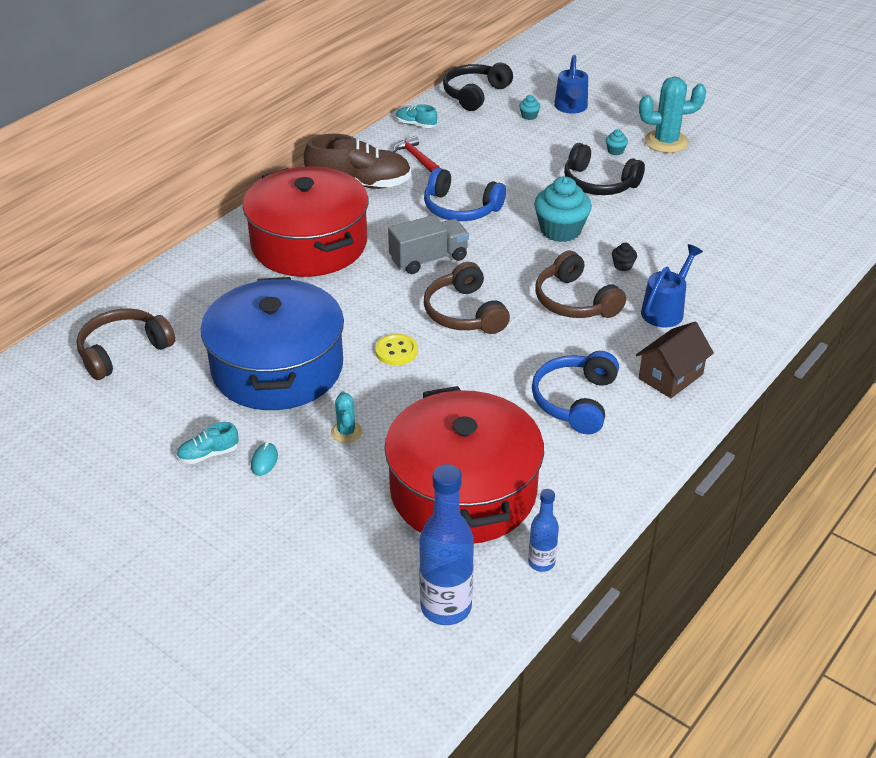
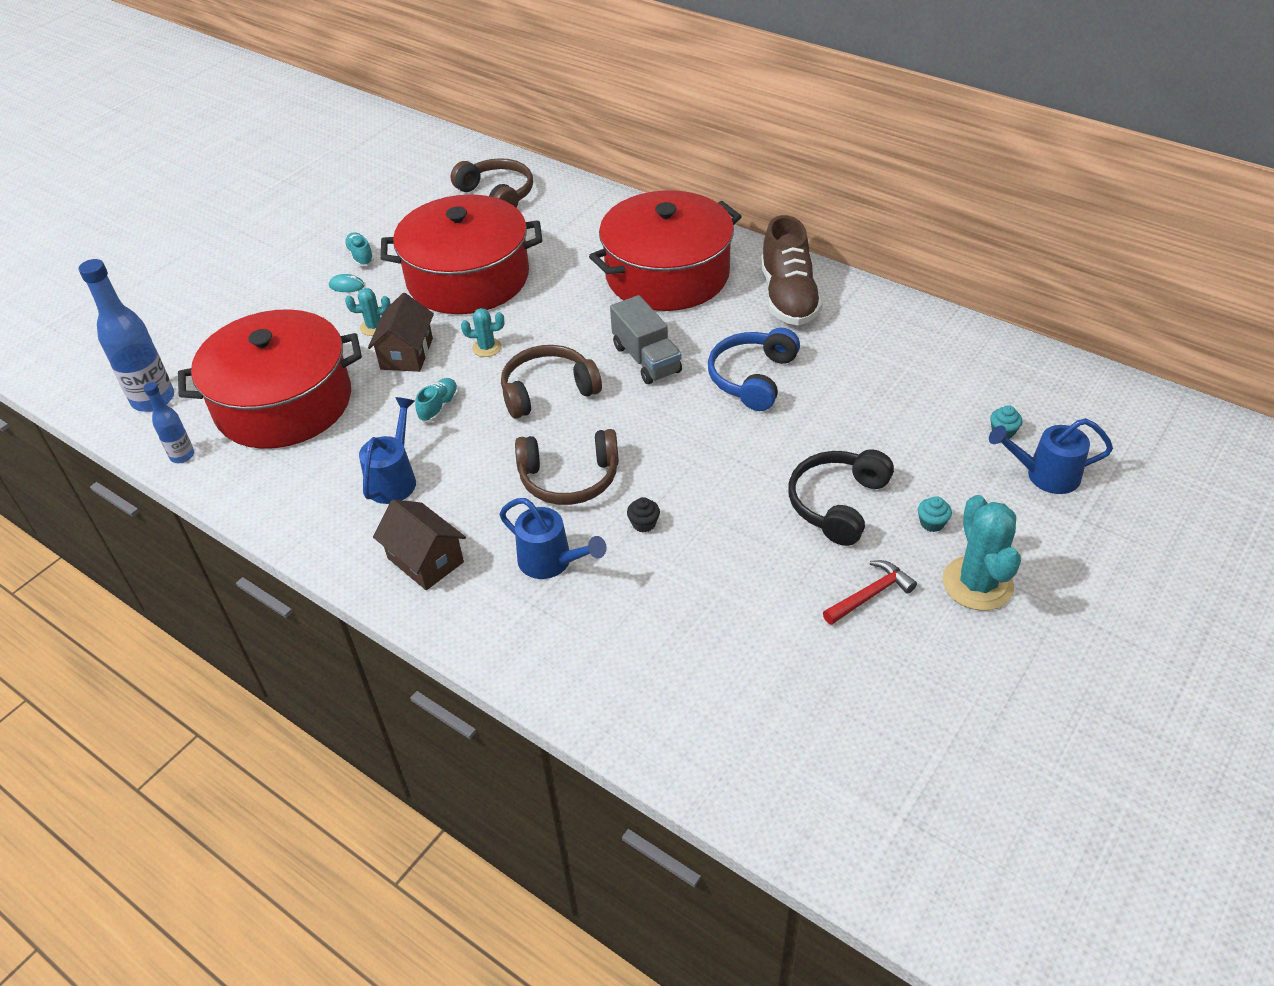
camera: 90 degrees right, 5 degrees up
(277, 368) = (468, 278): blue pot -> red pot
(396, 351) = (487, 347): yellow button -> turquoise cactus
(396, 405) = (407, 354): none -> brown house
(416, 125) = (941, 329): turquoise shoe -> turquoise shoe (439, 407)
(416, 158) = (860, 335): red hammer -> red hammer (870, 595)
(475, 94) = (1046, 377): black headphones -> none
(560, 230) = (716, 466): turquoise cupcake -> none
(574, 301) = (569, 478): brown headphones -> brown headphones turned 150 degrees counterclockwise
(575, 401) = (394, 478): blue headphones -> blue watering can

